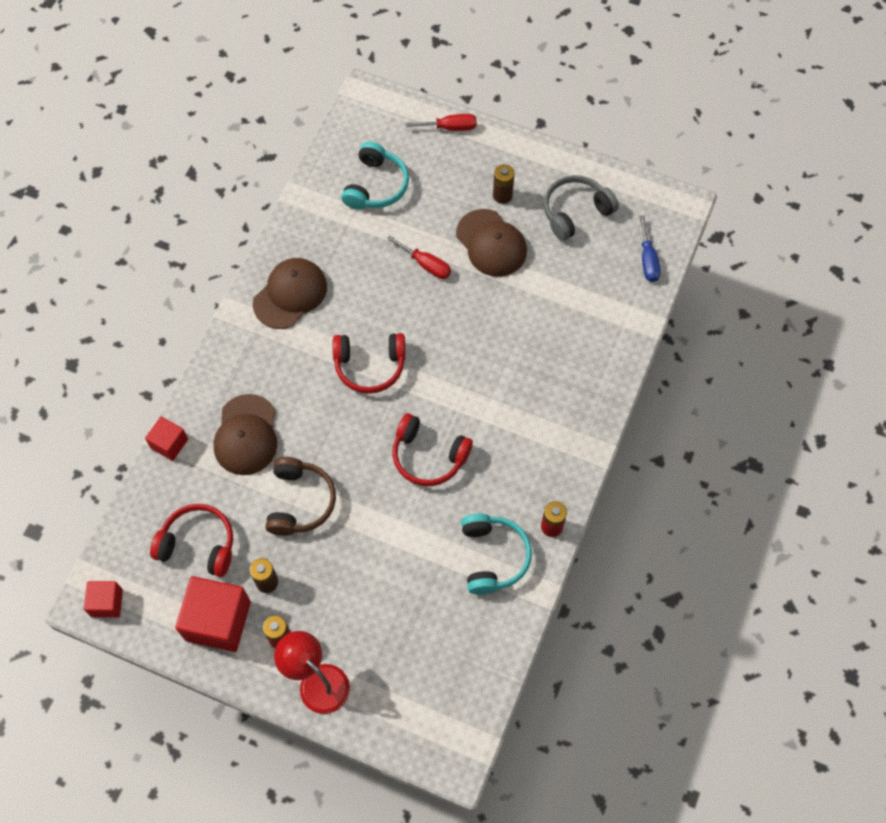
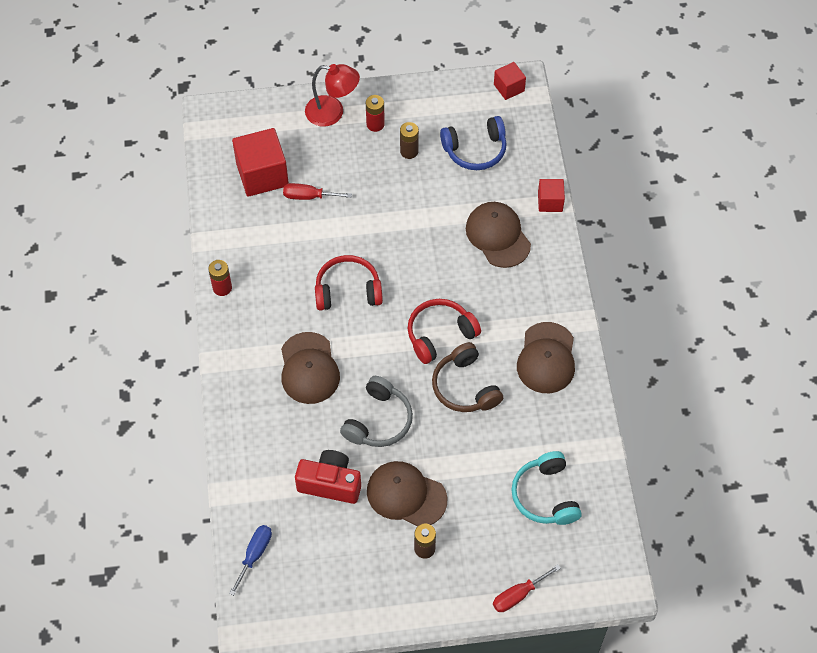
camera: 150 degrees right, 5 degrees down
(198, 544) = (475, 150): red headphones -> blue headphones
(218, 621) = (425, 113): red cube -> red cube (262, 174)
(300, 501) = (423, 212): brown headphones -> brown headphones (465, 387)
(426, 265) = (450, 444): red screwdriver -> red screwdriver (308, 196)
(493, 557) = (255, 245): turquoise headphones -> none
(511, 397) = (309, 368): none -> brown cap
(551, 285) = (330, 483): none -> red camera
(575, 212) = (347, 568): grey headphones -> grey headphones (378, 421)
(648, 260) = (254, 554): blue screwdriver -> blue screwdriver turned 60 degrees clockwise

